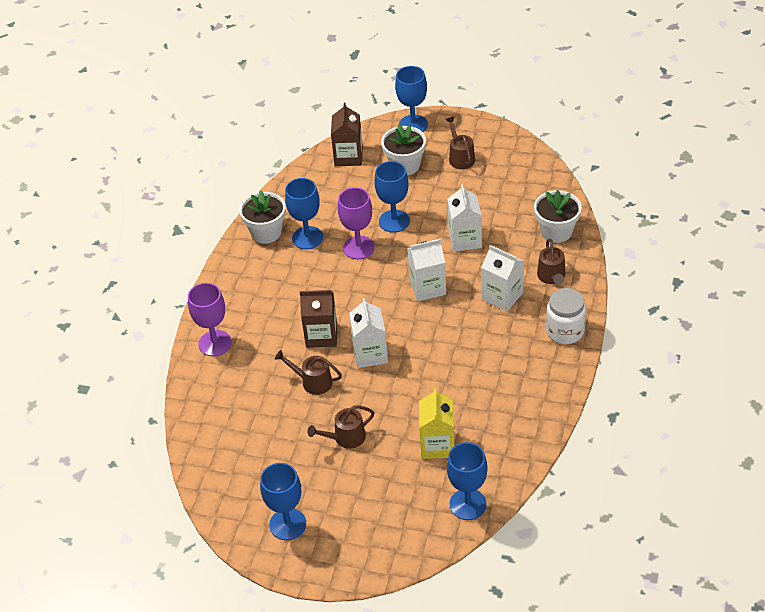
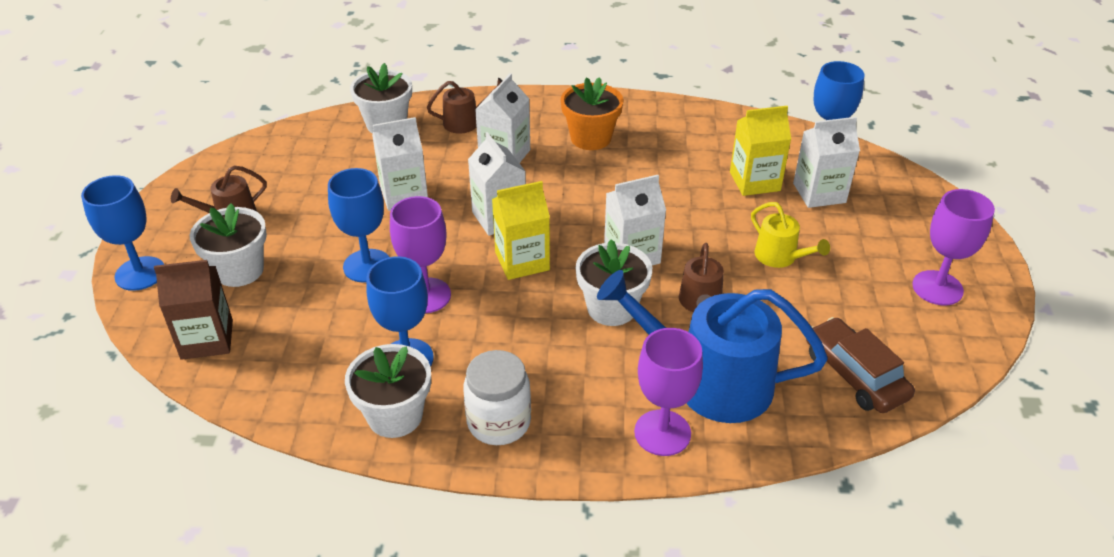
camera: 105 degrees left, 5 degrees down
(225, 448) = (855, 375): none -> brown car
(244, 373) = (710, 382): none -> blue watering can
(287, 524) = (937, 288): blue goblet -> purple goblet
(321, 335) = (611, 308): brown carton -> white flower pot
(346, 438) = (780, 257): brown watering can -> yellow watering can
(379, 295) = (522, 261): none -> yellow carton
(413, 484) = (819, 193): none -> white carton
(516, 350) = (590, 138): none -> orange flower pot
(565, 331) = (551, 107): white jar -> white jar (499, 422)

